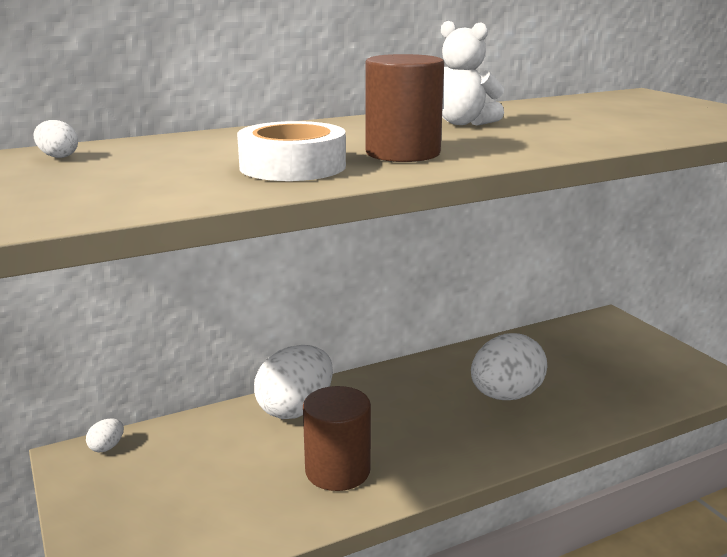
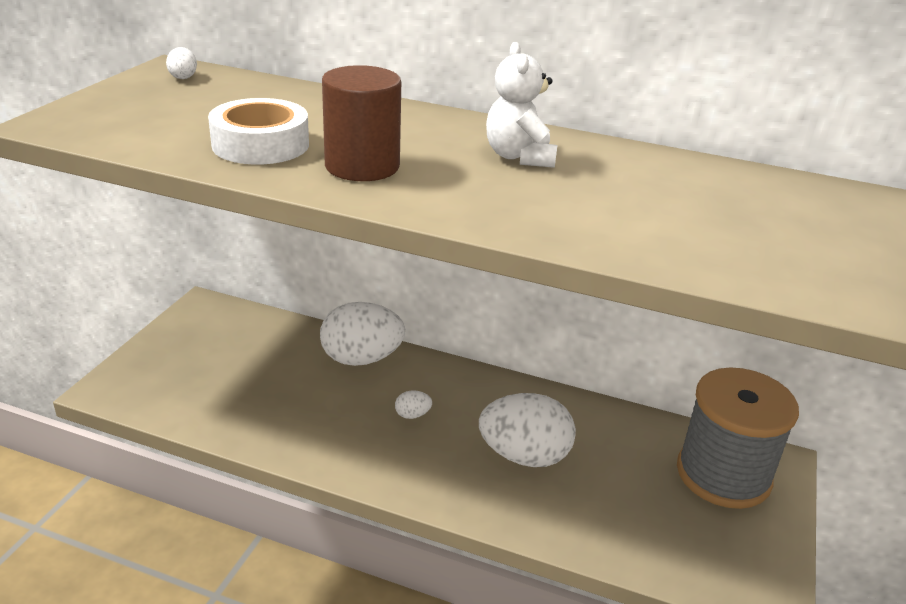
camera: 45 degrees right, 10 degrees up
(107, 447) = (226, 310): white egg -> white egg (412, 415)
(337, 471) = (310, 419): brown cylinder -> none
(603, 339) = (723, 474): none -> grey spool

